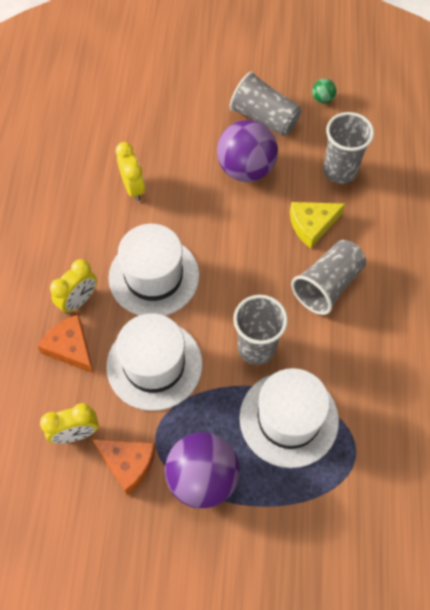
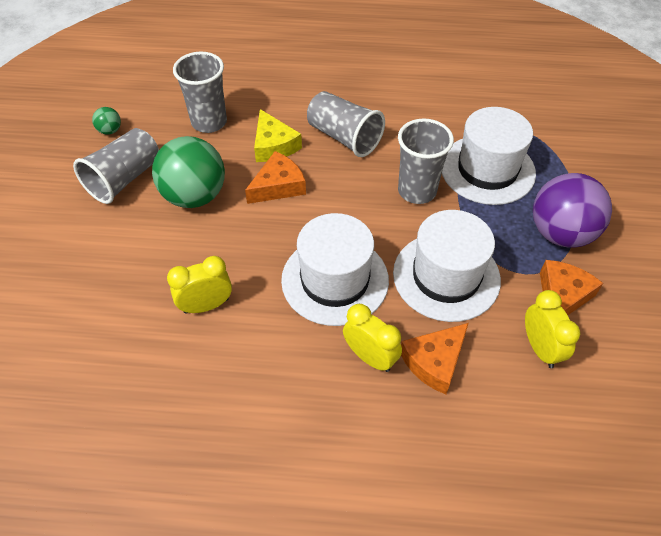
camera: 90 degrees left, 10 degrees down
(246, 169) = (194, 196): purple ball -> green ball
(259, 231) = (278, 186): none -> orange cheese

